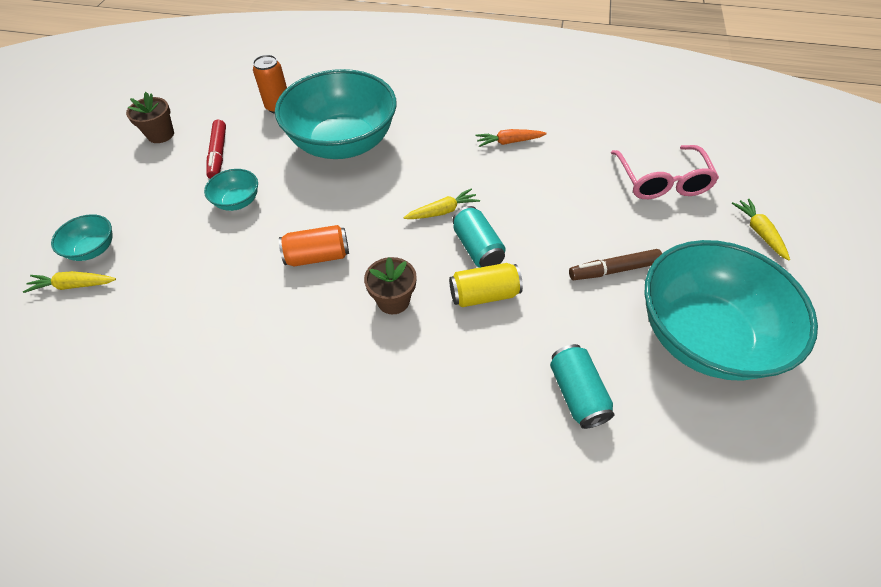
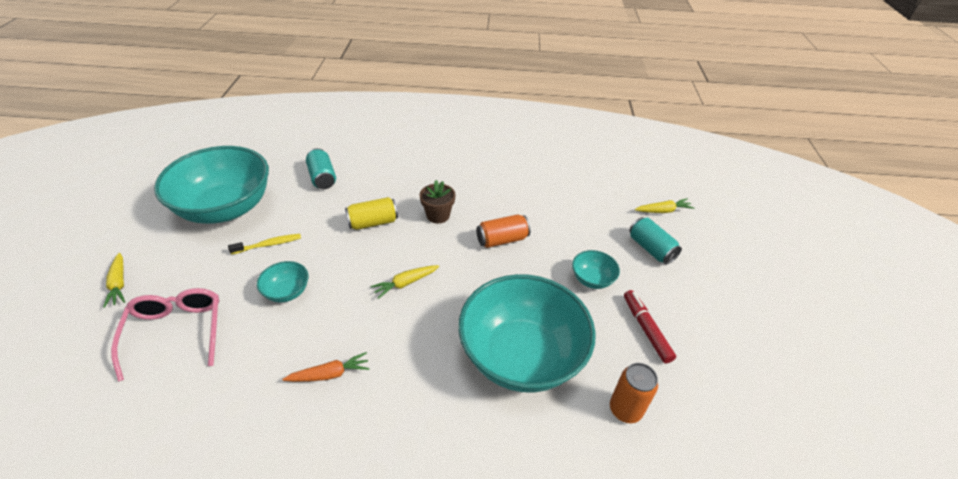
camera: 170 degrees right, 10 degrees down
(93, 249) = (674, 234): turquoise bowl -> turquoise bowl (287, 292)
(161, 135) = (728, 351): brown flower pot -> none
(477, 248) = (375, 254): turquoise can -> turquoise can (651, 249)
(613, 270) = (268, 244): brown marker -> yellow toothbrush

